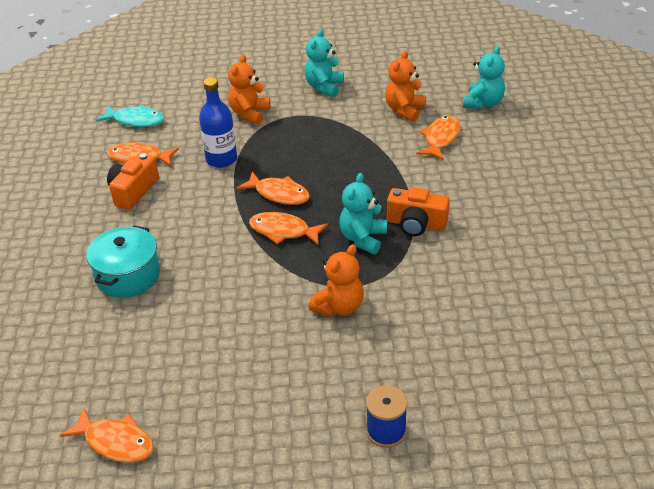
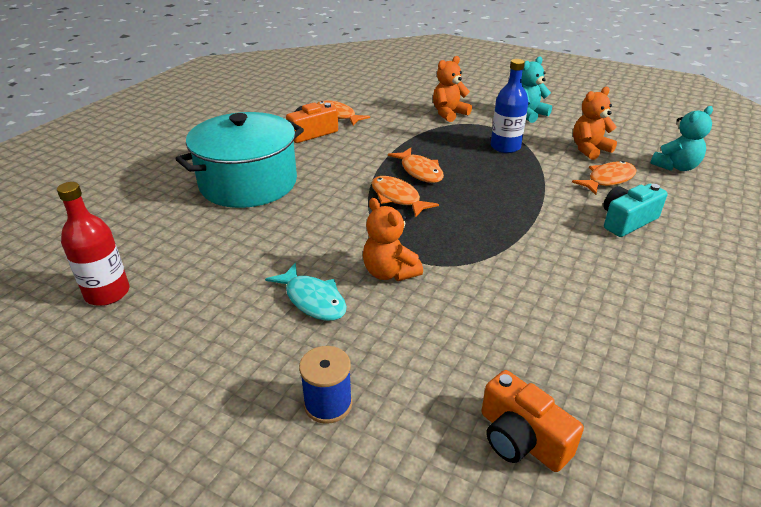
camera: 30 degrees right, 5 degrees down
(116, 442) = (107, 293): orange fish -> red bottle
(128, 275) = (248, 183): turquoise pot -> turquoise pot, size x1.63
(136, 120) = (359, 94): turquoise fish -> turquoise fish (313, 300)
(221, 159) = (397, 134): blue bottle -> blue bottle (505, 147)
(339, 306) = (389, 272): orange teddy bear -> orange teddy bear turned 75 degrees clockwise
(363, 238) = (463, 228): turquoise teddy bear -> none
(416, 224) = (525, 236): orange camera -> orange camera (521, 438)
(480, 176) = (627, 221): none -> turquoise camera

